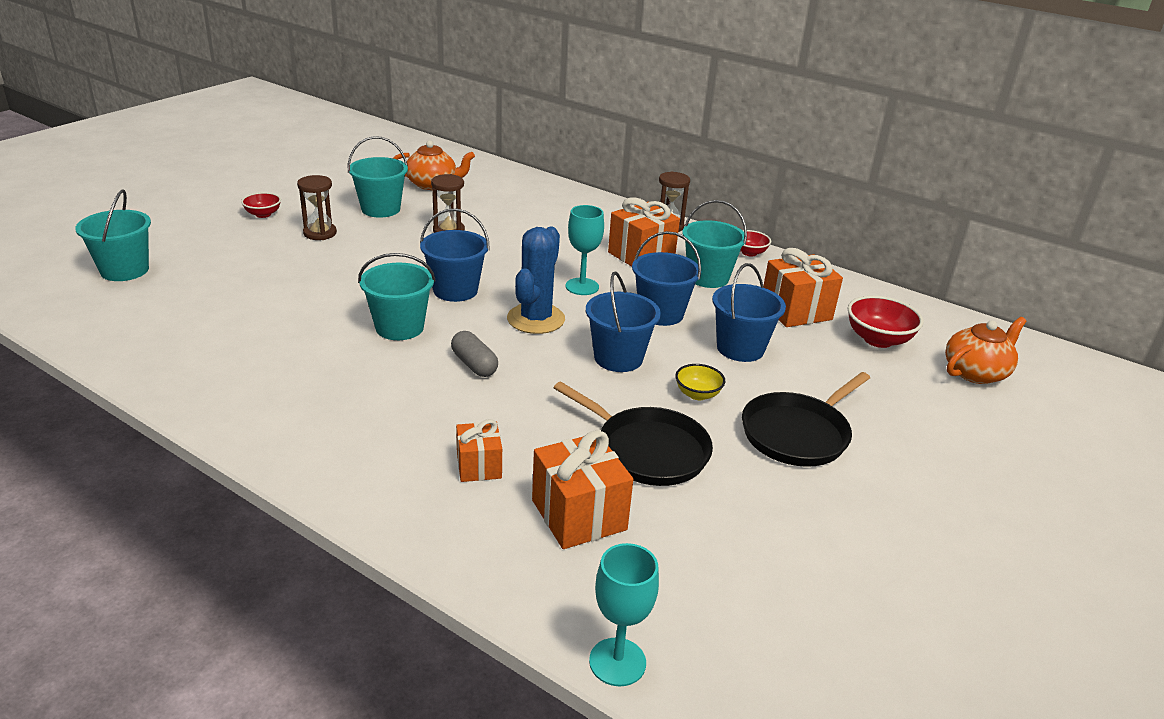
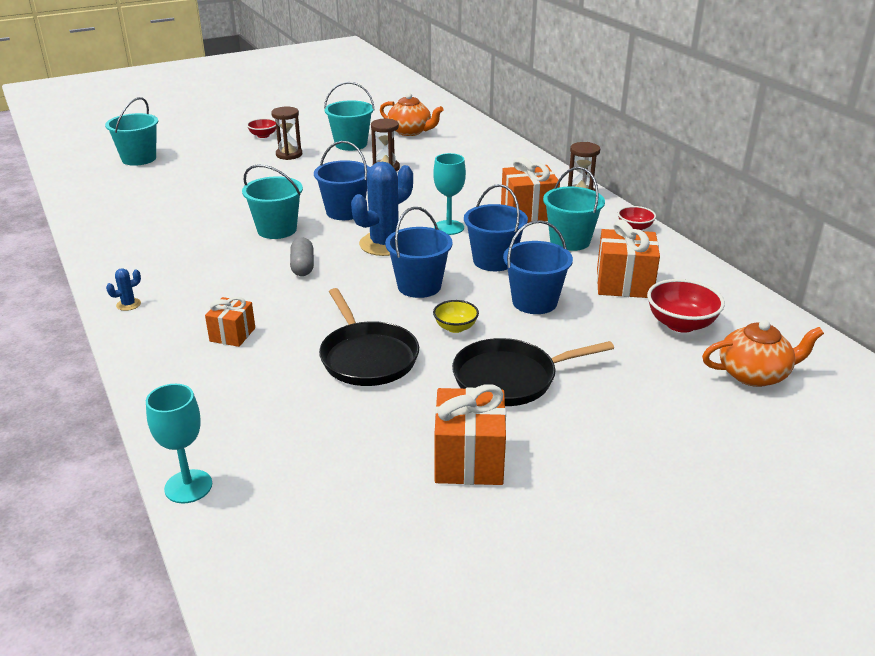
camera: 30 degrees right, 0 degrees up
(312, 464) = (128, 304): none -> blue cactus
(579, 515) = (266, 386): orange gift -> orange gift (469, 460)

